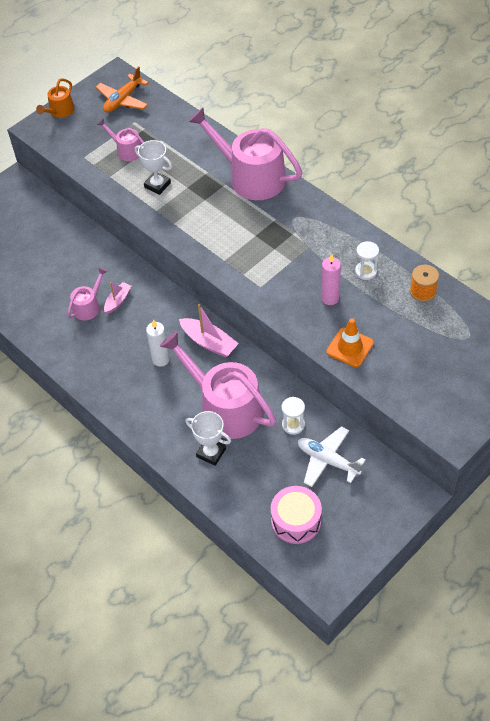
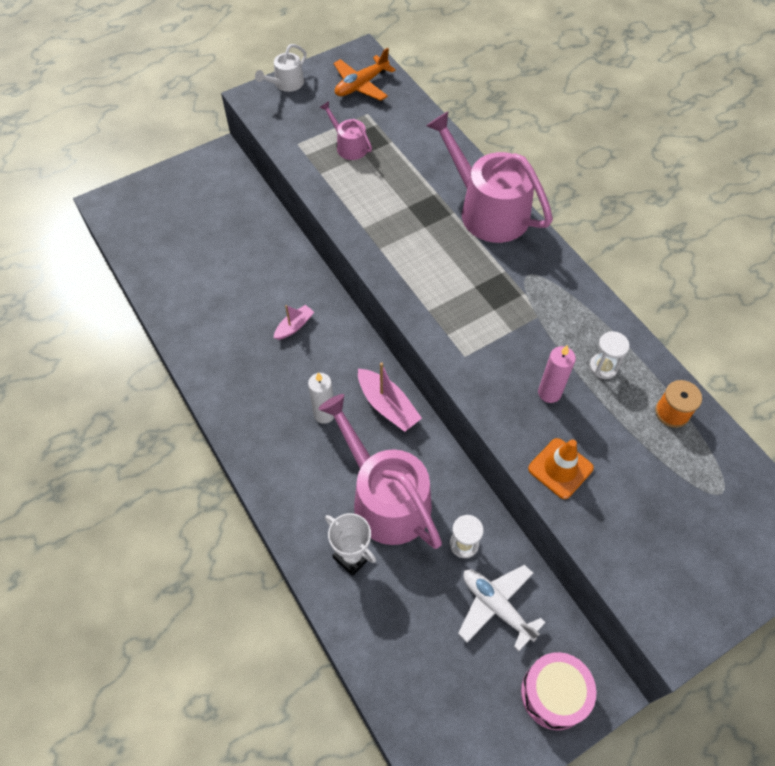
camera: 10 degrees right, 5 degrees up
(60, 111) = (286, 84): orange watering can -> white watering can
(88, 306) = (258, 325): pink watering can -> none
(157, 185) = (373, 196): white trophy -> none
(296, 520) = (436, 683): pink drum -> pink drum (554, 694)

